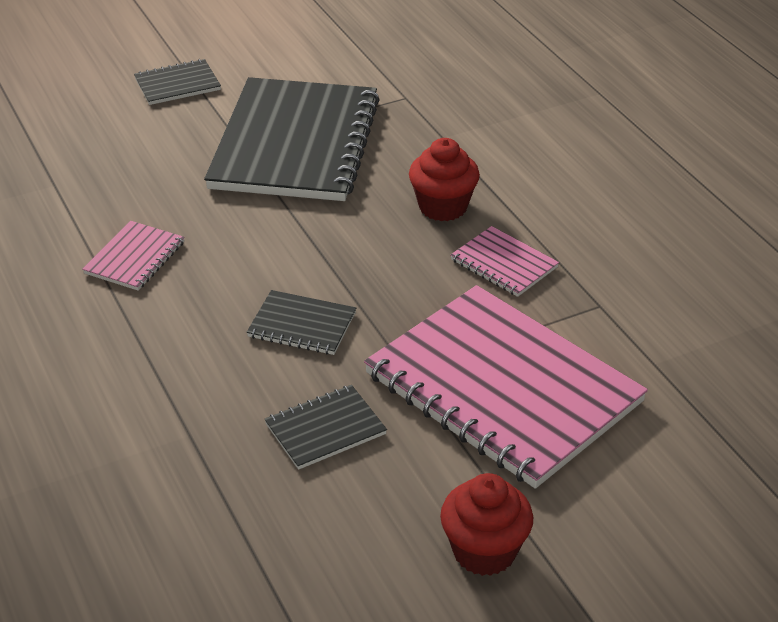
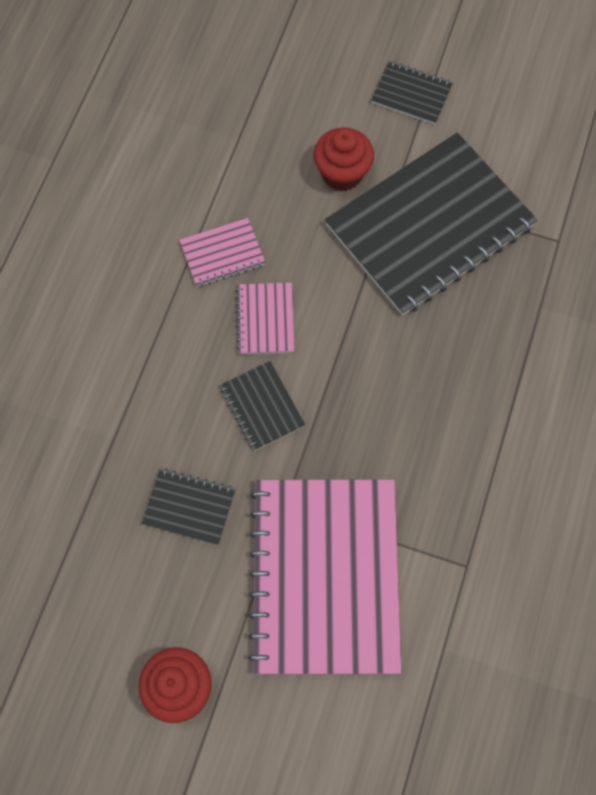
camera: 45 degrees right, 30 degrees up
(443, 207) = (463, 378): red cupcake -> red cupcake (342, 174)
(504, 264) = (445, 469): pink notebook -> pink notebook (265, 319)

